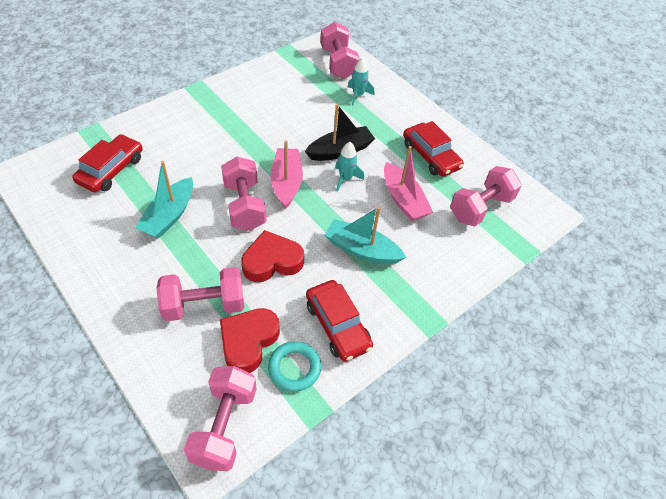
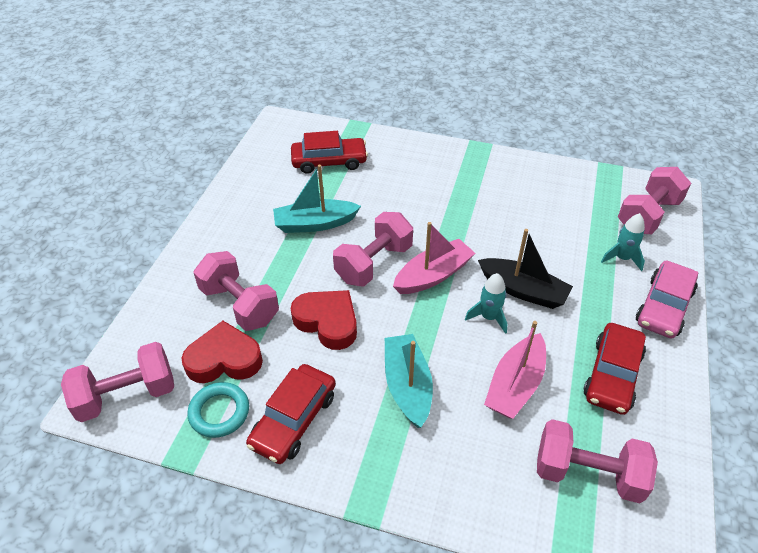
camera: 60 degrees right, 5 degrees down
(405, 105) = (664, 306): none -> pink car

